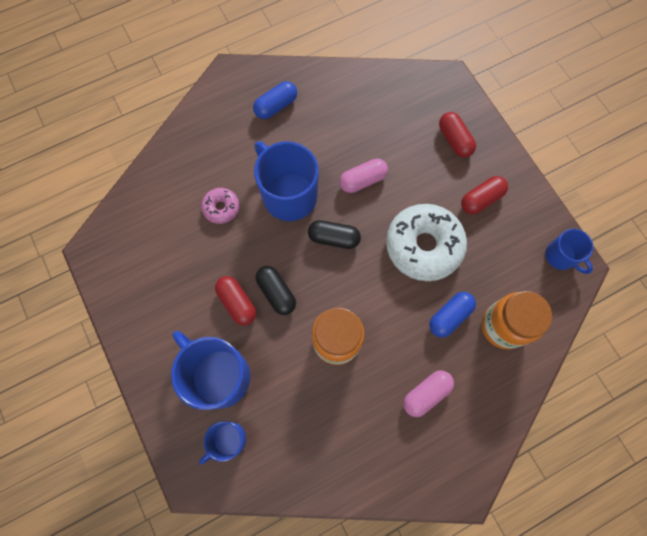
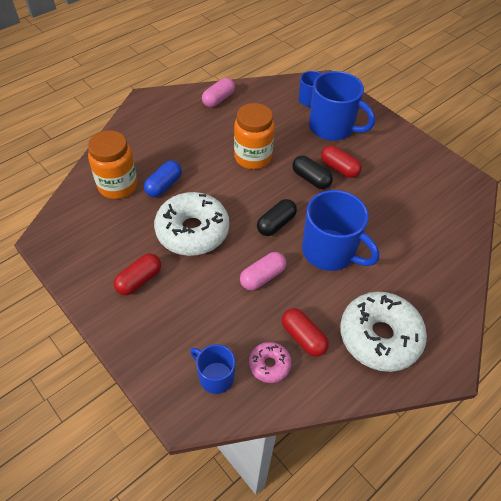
camera: 165 degrees right, 20 degrees down
(221, 208) = (386, 230): pink donut -> pink donut (269, 365)
(276, 106) = (379, 337): blue capsule -> white donut
(334, 238) = (276, 224): black capsule -> black capsule turned 45 degrees counterclockwise
(426, 394) = (178, 139): pink capsule -> pink capsule (218, 99)
(454, 140) = (171, 336): red capsule -> red capsule (303, 337)
(561, 256) = (61, 244): blue mug -> blue mug (215, 376)

